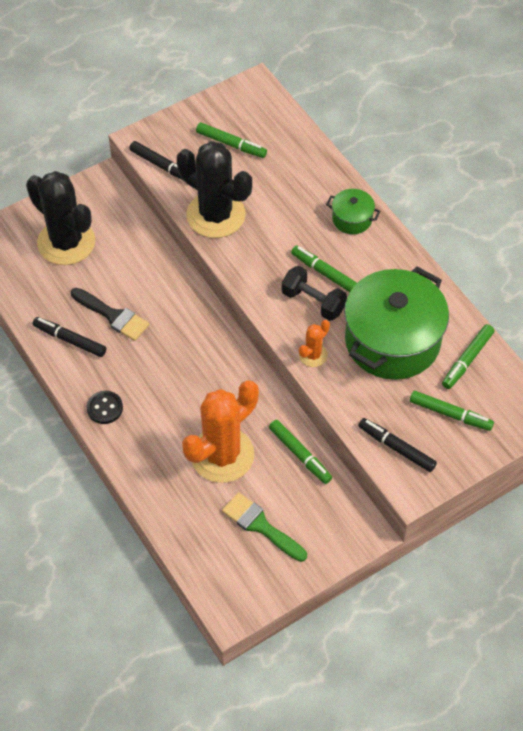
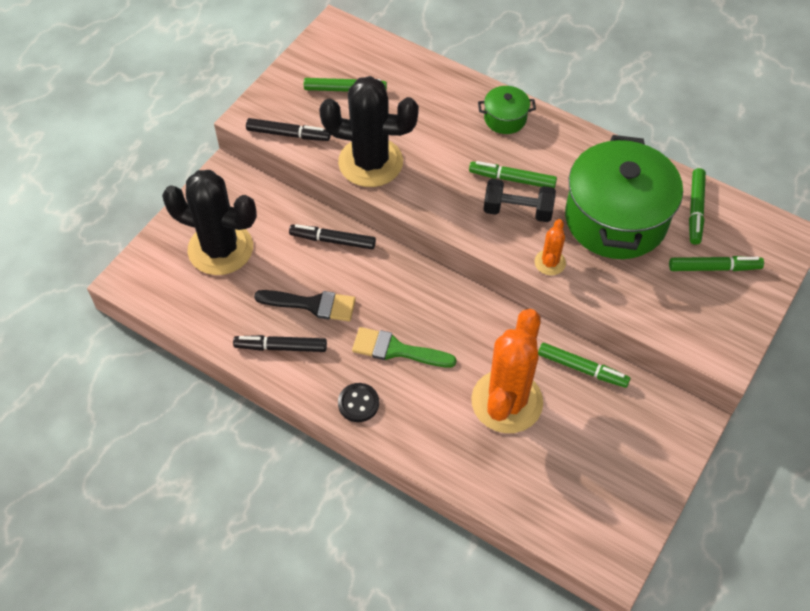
camera: 25 degrees left, 0 degrees up
(260, 526) = (588, 458): green brush -> green brush (396, 350)
(396, 448) = (686, 321): black marker -> black marker (333, 240)

